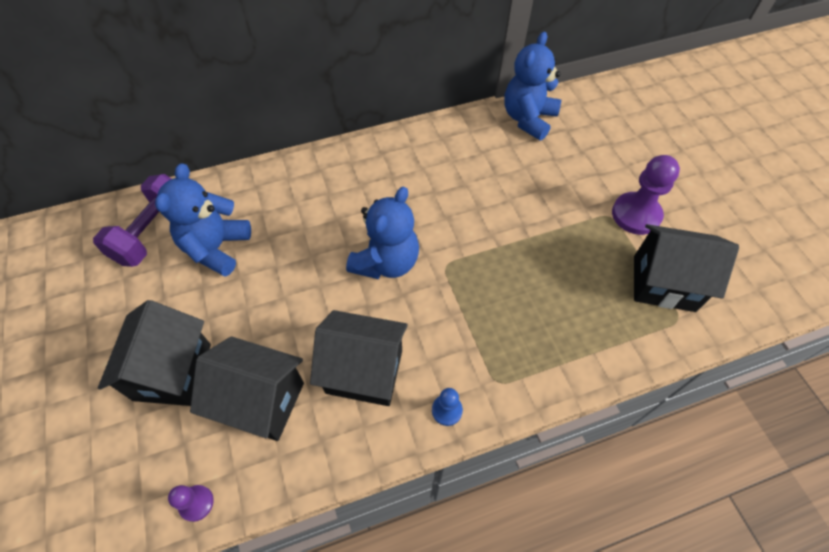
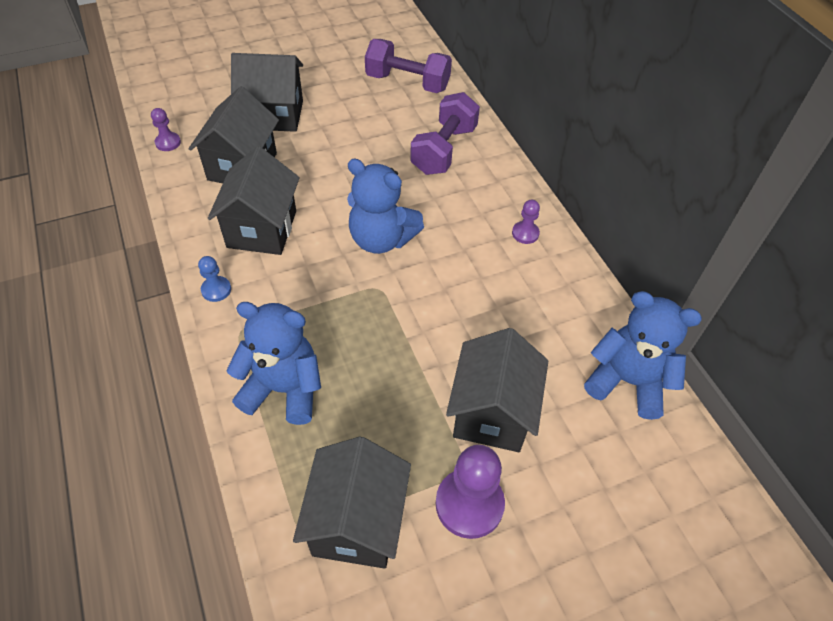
camera: 85 degrees right, 5 degrees down
(216, 248) = (393, 121): blue teddy bear -> blue teddy bear (283, 389)
(271, 207) = (444, 150): none -> purple dumbbell
(386, 158) = (525, 233): none -> purple pawn
(562, 196) = (492, 413): none -> black house

